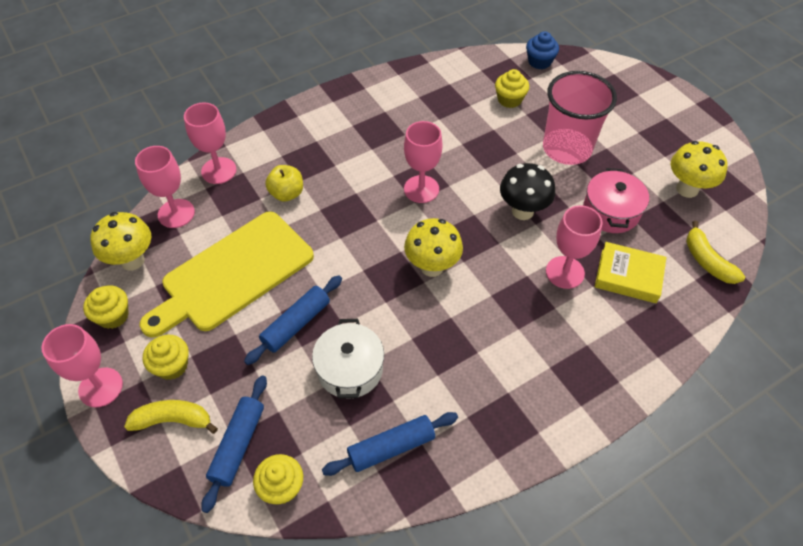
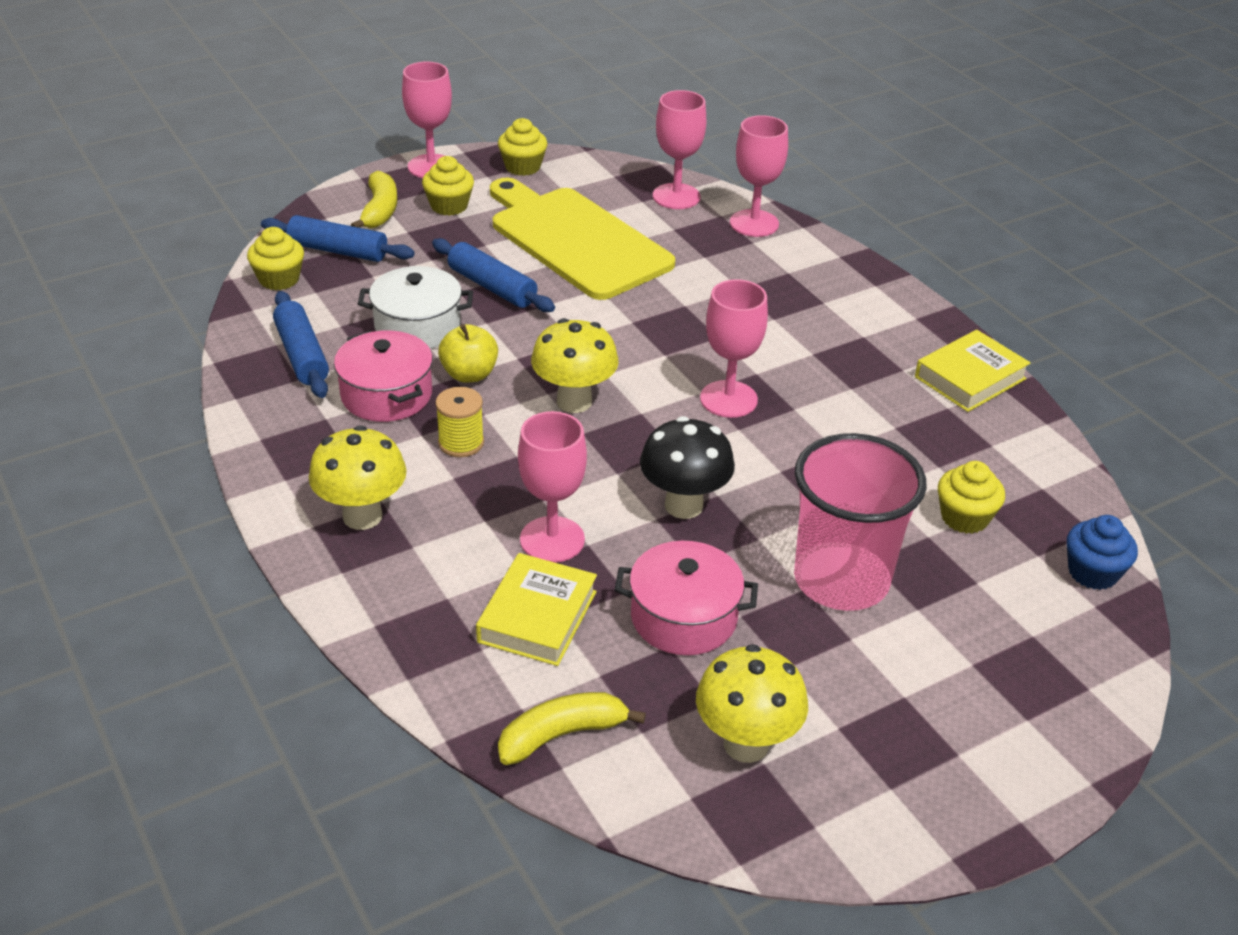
camera: 90 degrees right, 15 degrees down
(132, 260) = (601, 173): yellow mushroom -> yellow mushroom (362, 516)
(287, 193) = (714, 277): yellow apple -> yellow apple (469, 374)
(391, 85) = (970, 378): none -> yellow book
(436, 379) = (386, 395): none -> pink pot
(483, 327) = (461, 443): none -> yellow spool

